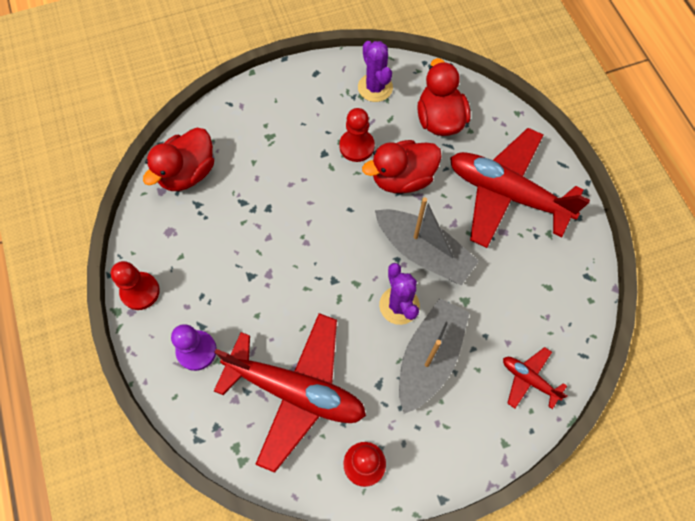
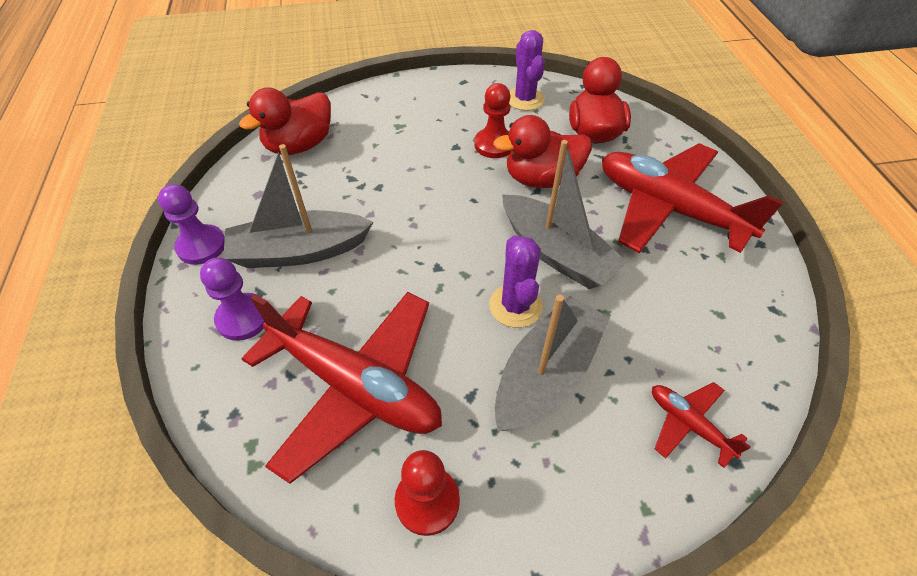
camera: 10 degrees right, 15 degrees down
(140, 291) = (201, 246): red pawn -> purple pawn
(221, 283) = (299, 251): none -> grey boat

